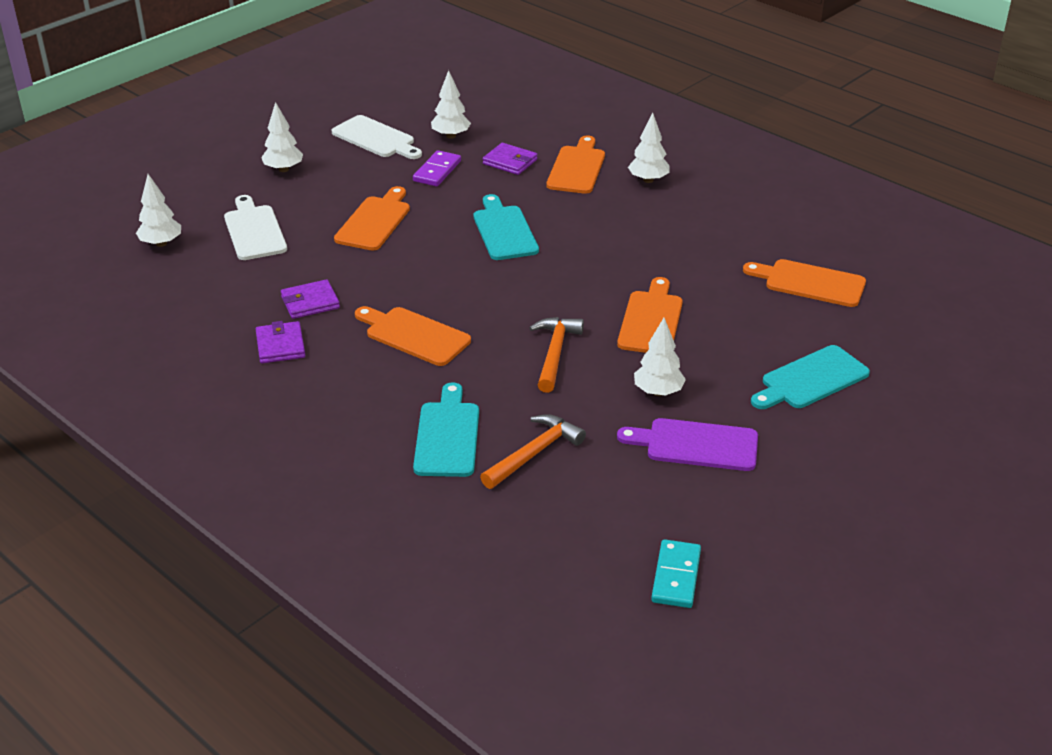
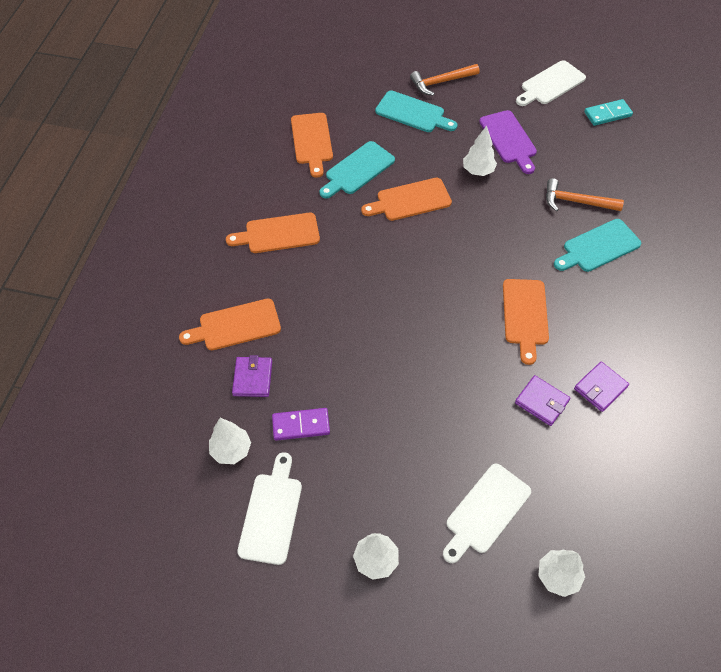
camera: 120 degrees left, 20 degrees up
(375, 221) = (409, 425): orange cutting board -> orange cutting board (278, 234)
(504, 231) = (361, 329): turquoise cutting board -> turquoise cutting board (357, 170)
(554, 353) = (482, 232): orange hammer -> orange hammer (441, 82)
(648, 180) = (228, 271): white tree -> none
(789, 546) = (550, 84): none -> white cutting board

